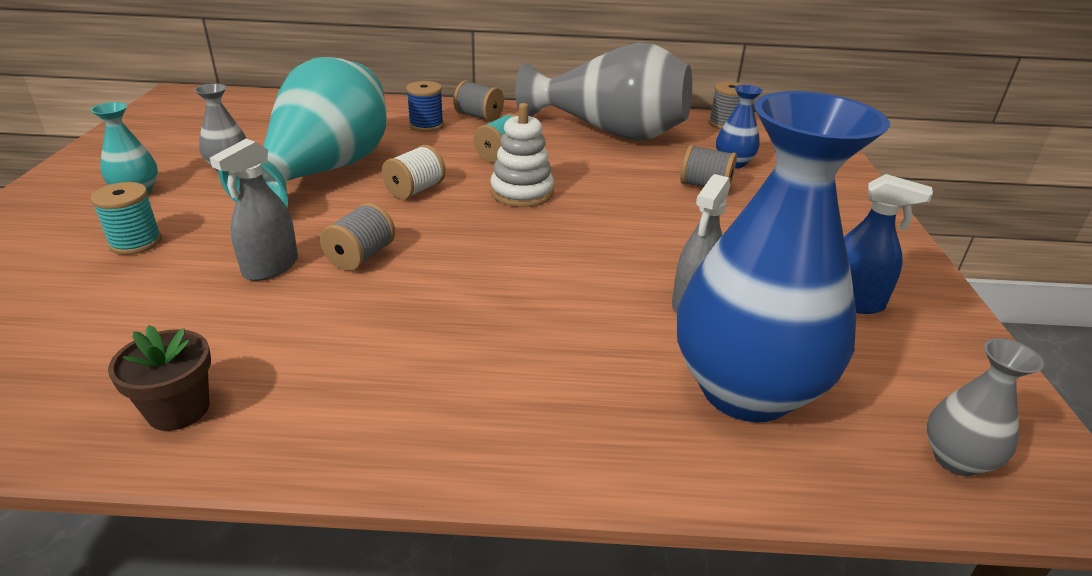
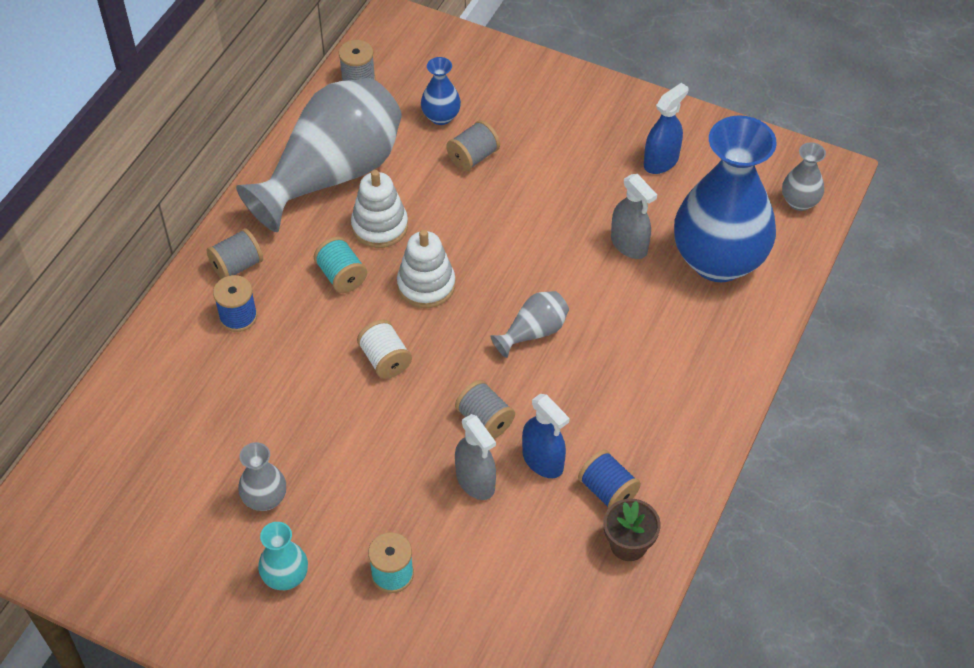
camera: 65 degrees left, 20 degrees up
(275, 369) = (607, 491): none -> blue spool
(313, 307) = (543, 461): none -> blue spray bottle
(324, 172) = (312, 422): turquoise vase -> none
(504, 263) = (533, 332): none -> grey vase
(573, 160) = (380, 226): none -> white stacking toy

